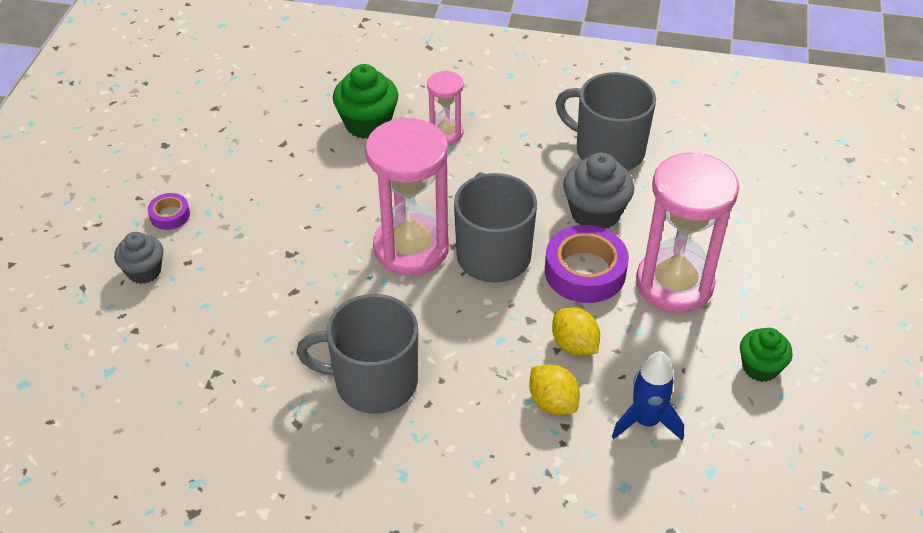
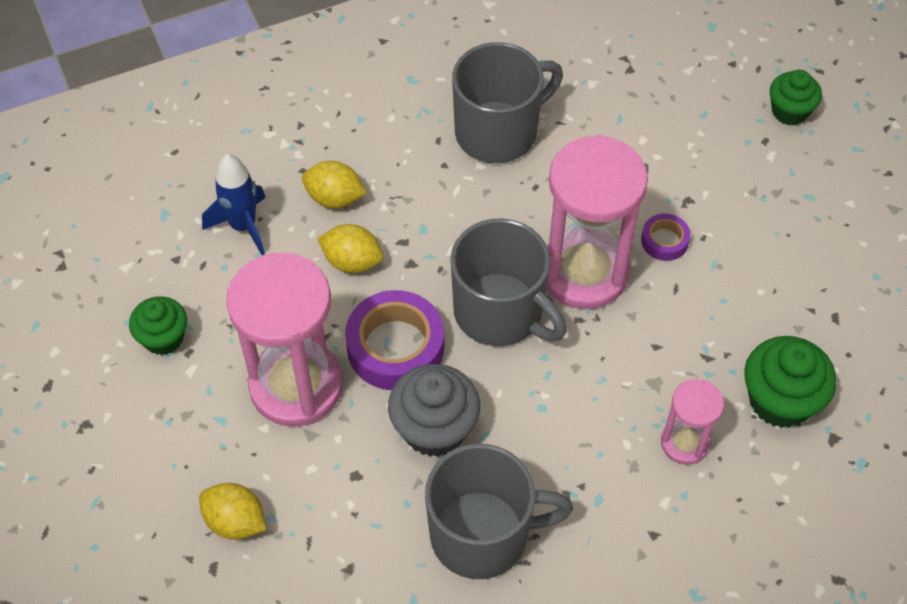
camera: 145 degrees right, 10 degrees up
(144, 271) = (789, 111): grey cupcake -> green cupcake
(170, 215) = (837, 172): purple tape -> purple tape (664, 241)
(763, 229) = (235, 522): none -> yellow lemon

